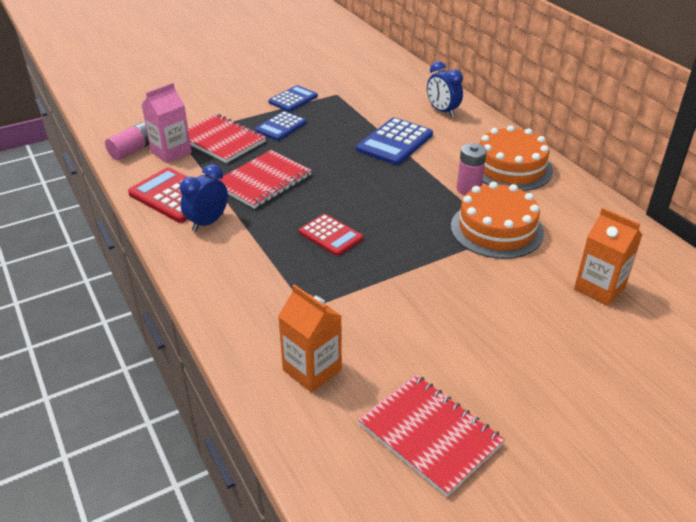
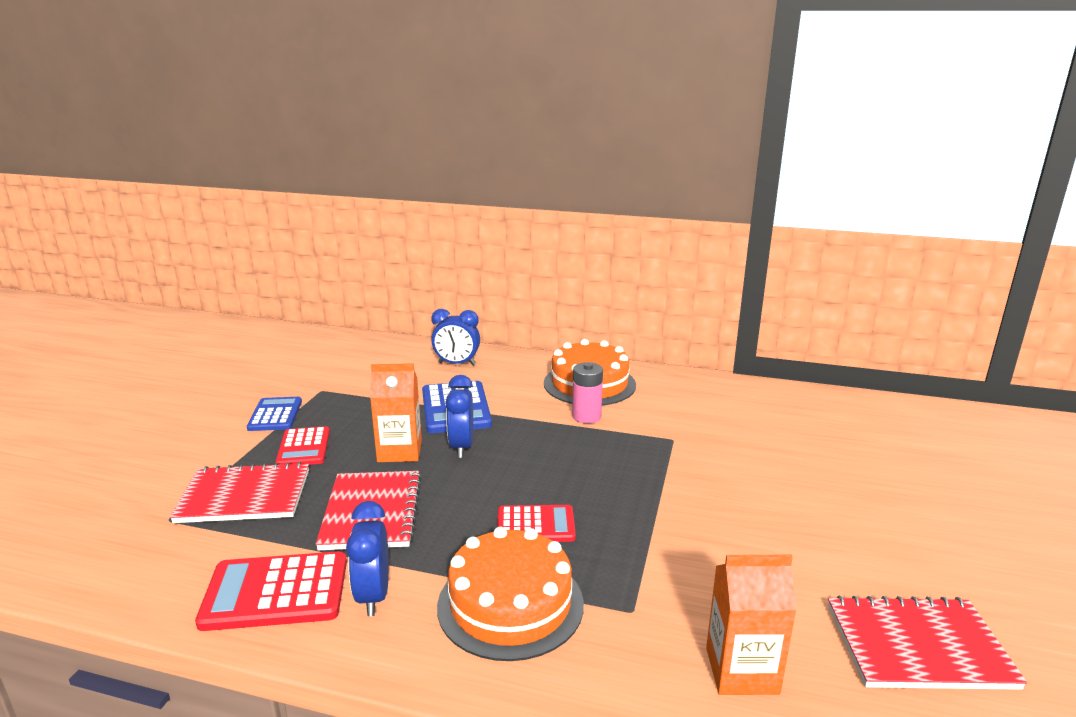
camera: 45 degrees left, 15 degrees down
(132, 150) = (117, 572): pink battery -> none
(171, 152) = (188, 544): pink carton -> none
(281, 127) = (303, 447): blue calculator -> red calculator
(360, 169) = (461, 447): none -> blue clock
(496, 229) = (662, 437): orange cake -> orange cake (510, 604)
(599, 288) = (800, 441): orange carton -> orange carton (399, 451)

